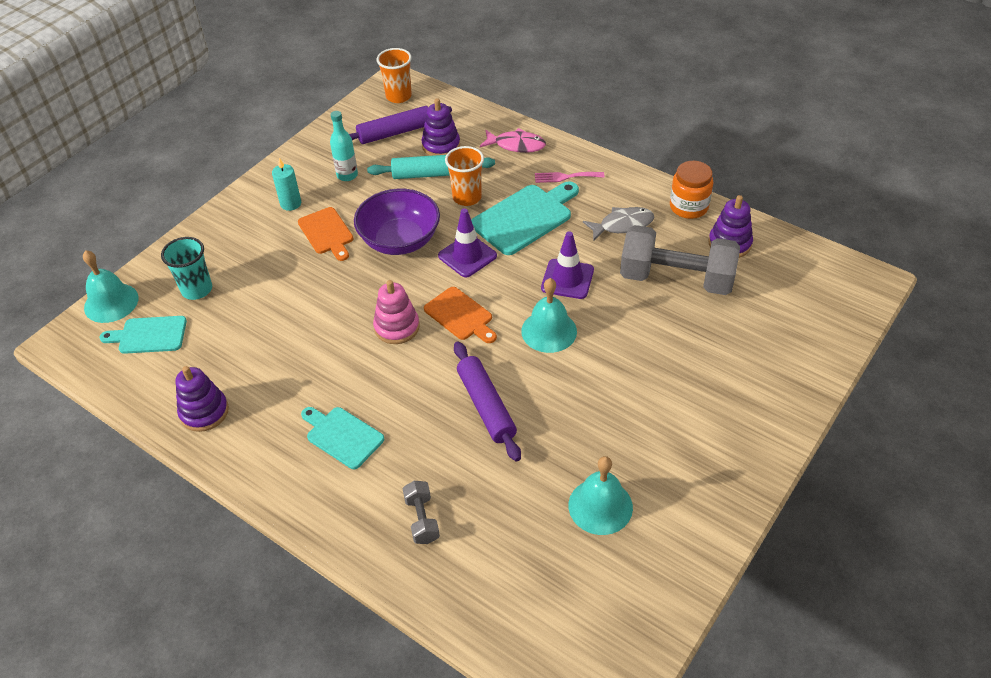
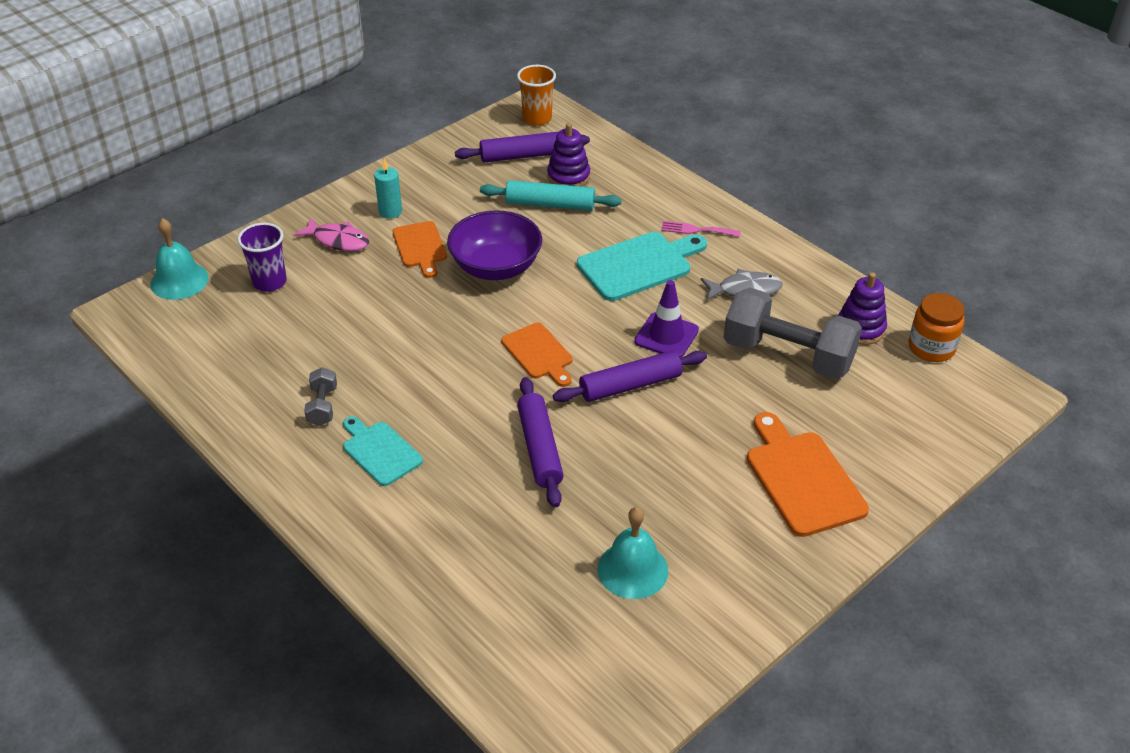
camera: 10 degrees right, 5 degrees down
(149, 335) = (209, 319): turquoise cutting board -> none
(197, 289) = (269, 282): turquoise cup -> purple cup
(204, 412) = (245, 403): purple stacking toy -> none
(347, 175) = (458, 192): turquoise bottle -> none
(397, 327) = (467, 354): pink stacking toy -> none
(422, 519) = (439, 547): grey dumbbell -> grey dumbbell (323, 406)
(467, 197) = (581, 234): orange cup -> none
(467, 256) = (564, 294): purple traffic cone -> none
(516, 145) = (651, 188): pink fish -> pink fish (338, 240)
(549, 331) = (630, 385): turquoise bell -> purple rolling pin
(688, 207) = (826, 283): orange jar -> orange jar (931, 348)
(721, 391) = (802, 479): none -> orange cutting board

